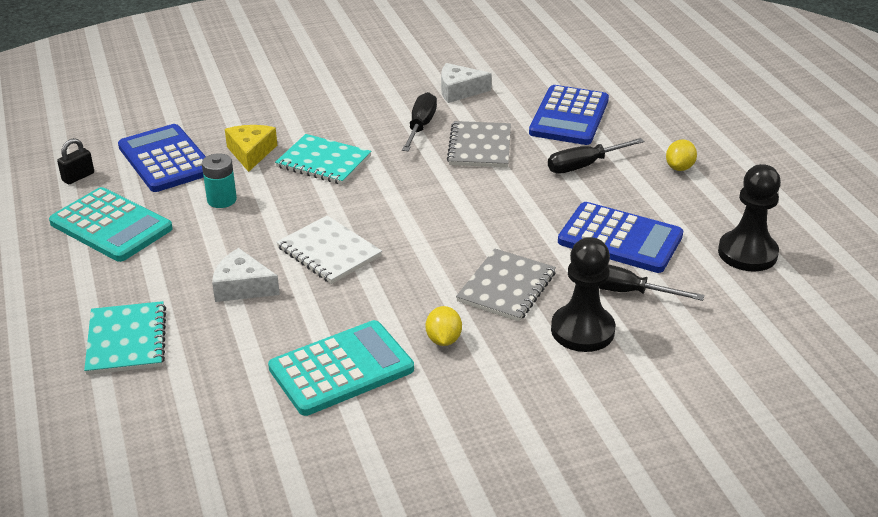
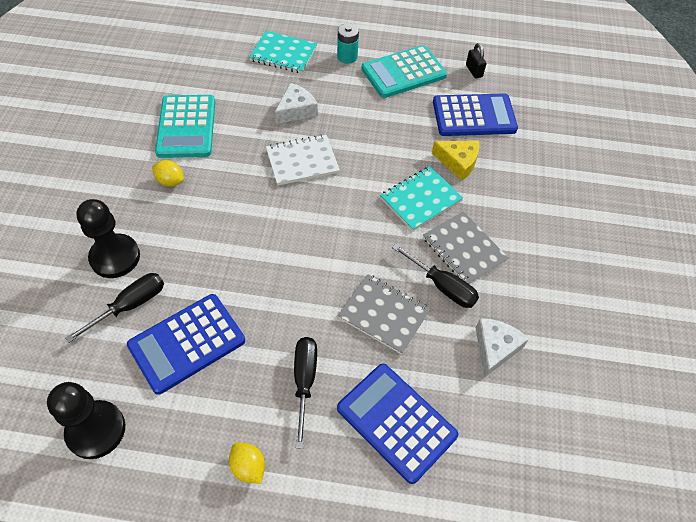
camera: 115 degrees right, 20 degrees up
(222, 200) = (402, 129): turquoise battery -> turquoise battery (347, 57)
(506, 287) = (191, 238): grey notebook -> grey notebook (464, 249)

